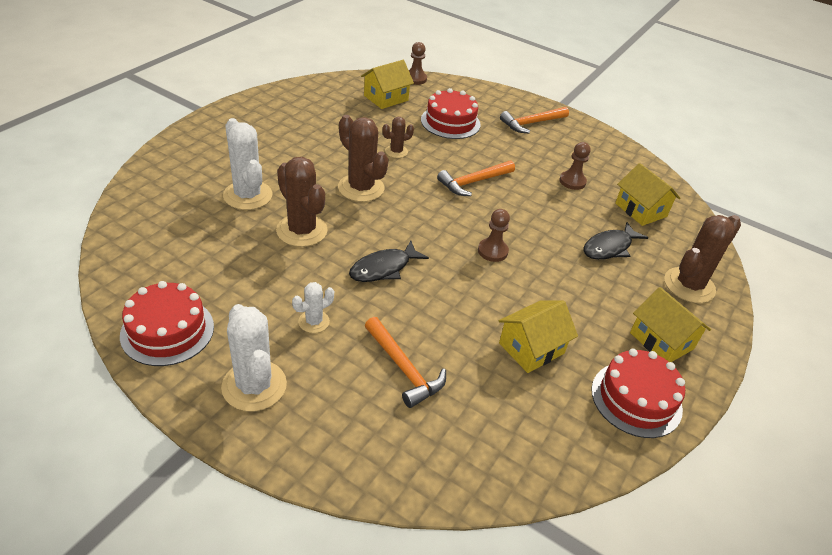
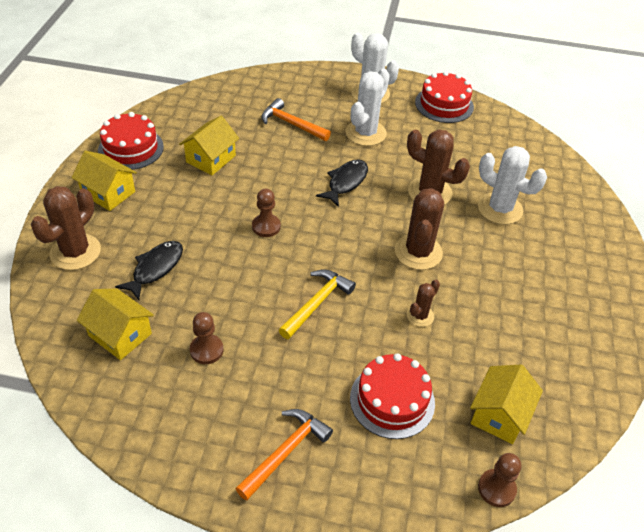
camera: 160 degrees right, 5 degrees up
(314, 322) = (365, 133): white cactus -> white cactus, size x1.87
(361, 188) = (418, 252): brown cactus -> brown cactus turned 75 degrees clockwise
(473, 182) = (317, 303): orange hammer -> yellow hammer

